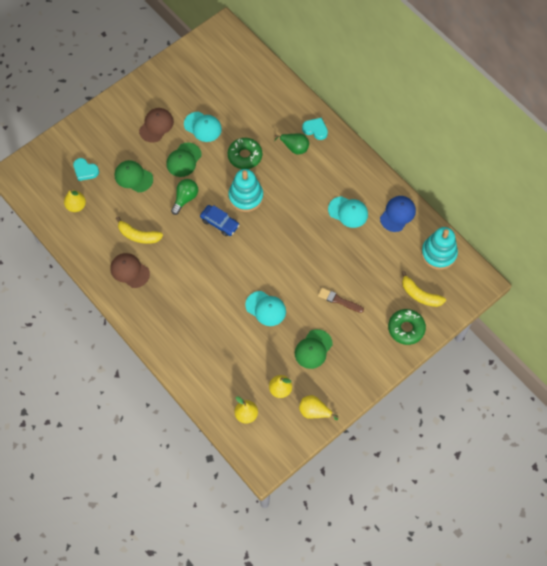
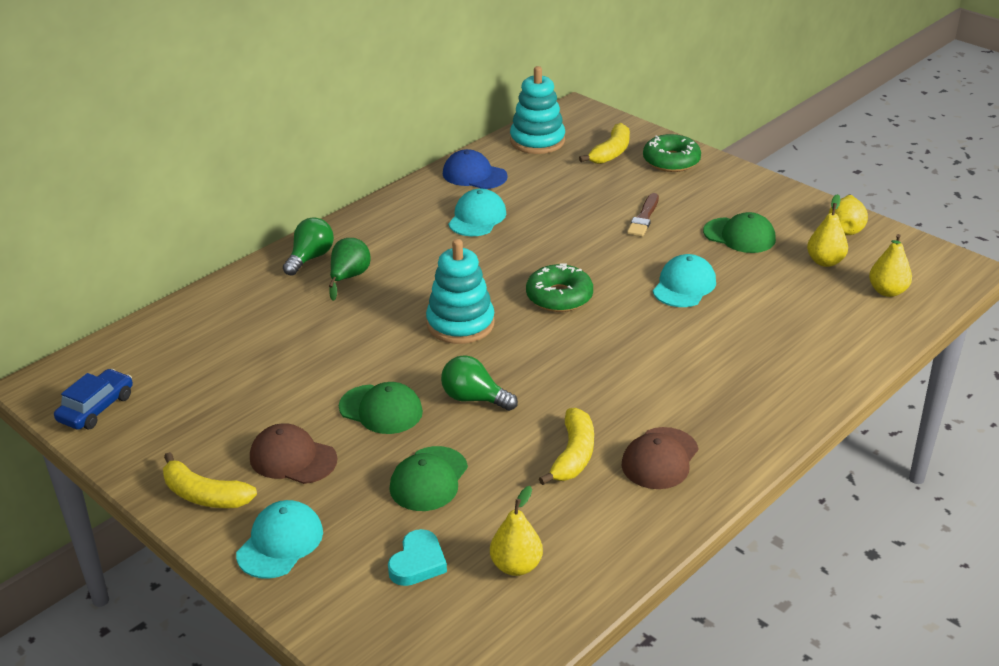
camera: 95 degrees left, 30 degrees down
(139, 95) = (204, 495): none -> yellow banana
(203, 127) = (298, 391): turquoise cap -> turquoise cap (280, 543)
(219, 223) = (523, 350): blue car -> blue car (96, 408)
(245, 156) = (369, 332): green donut -> green donut (559, 297)
(315, 130) = (310, 258): turquoise heart -> green light bulb

